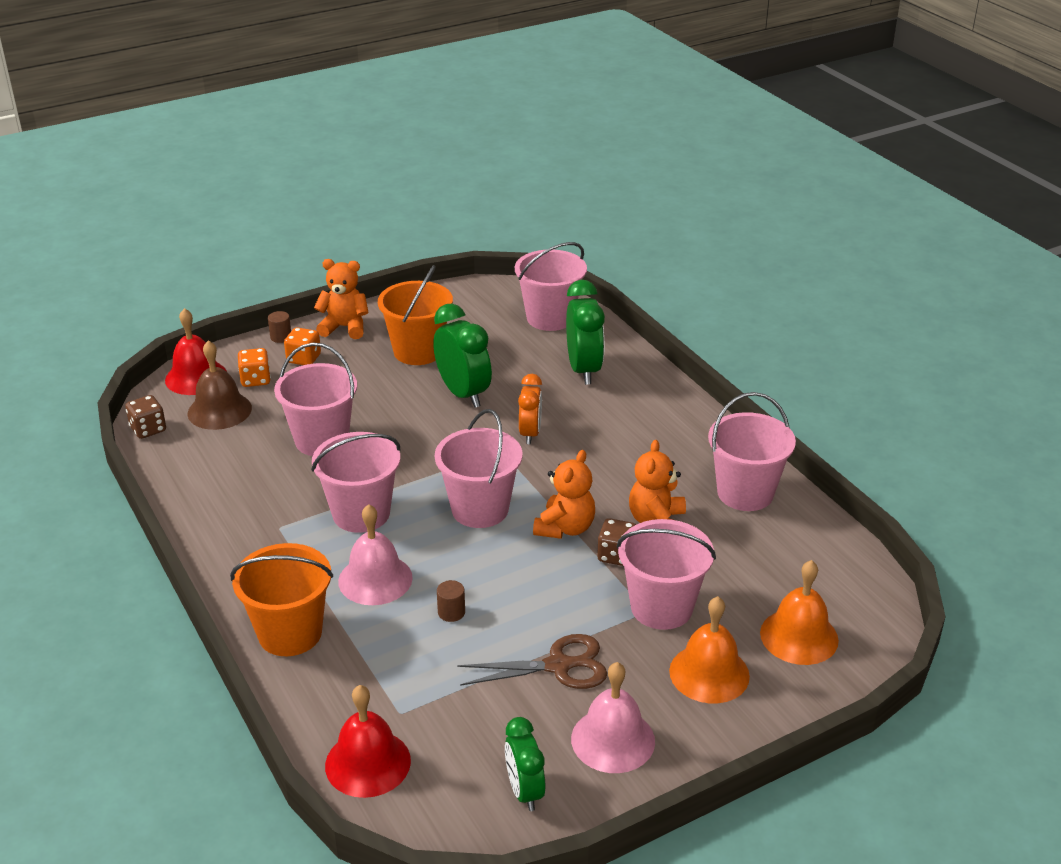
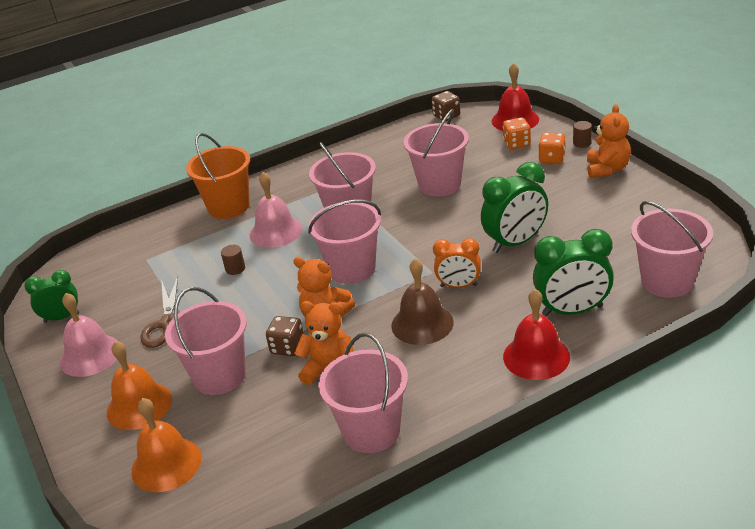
camera: 95 degrees right, 0 degrees up
(219, 410) = (473, 137): brown bell -> brown bell (422, 323)
(368, 763) = (109, 252): red bell -> red bell (536, 356)
(418, 351) = (579, 211): orange bucket -> none

